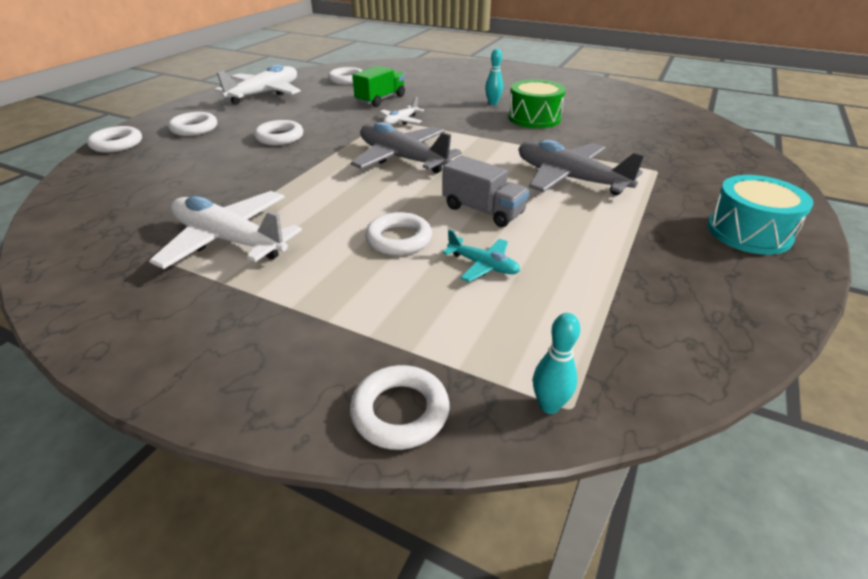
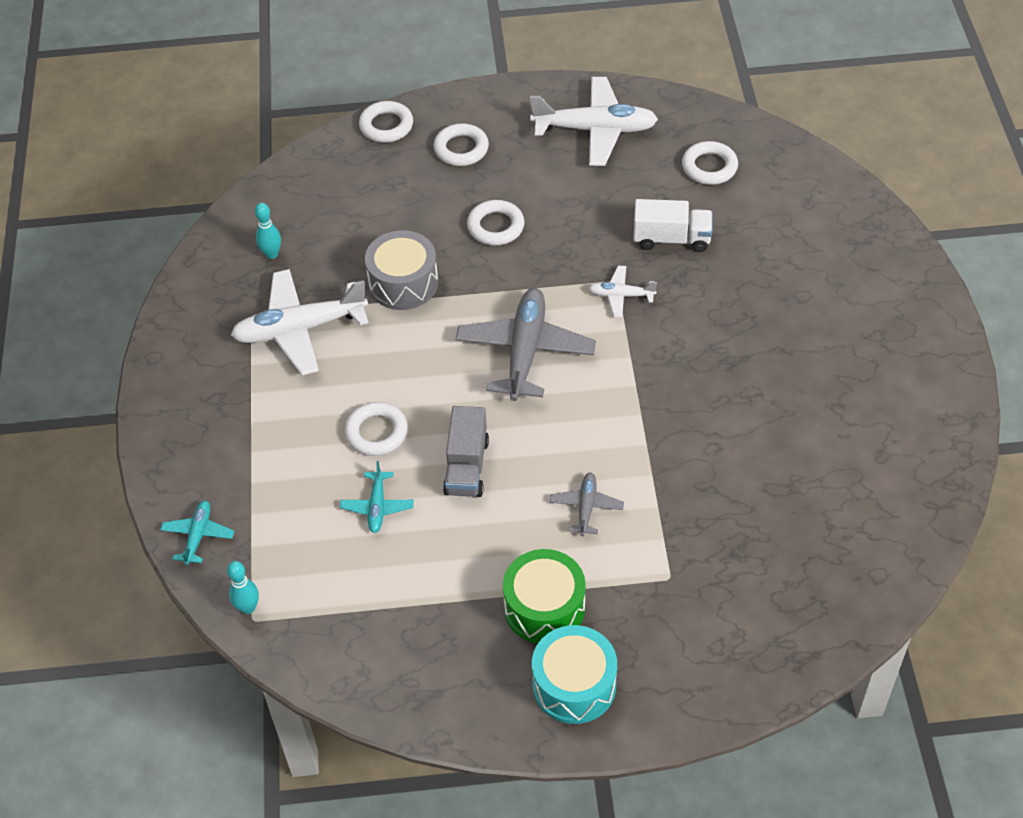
camera: 60 degrees right, 15 degrees up
(229, 240) = (300, 329): white plane -> white plane turned 105 degrees counterclockwise
(267, 181) = (403, 283): none -> grey drum
(380, 99) = (671, 239): green truck -> white truck
(400, 411) = (198, 535): white ring -> turquoise plane
(493, 103) = (754, 350): turquoise bowling pin -> turquoise bowling pin (271, 254)
(534, 118) = (738, 412): green drum -> green drum (544, 607)
(569, 179) = (586, 507): grey plane -> grey plane, size x0.49

